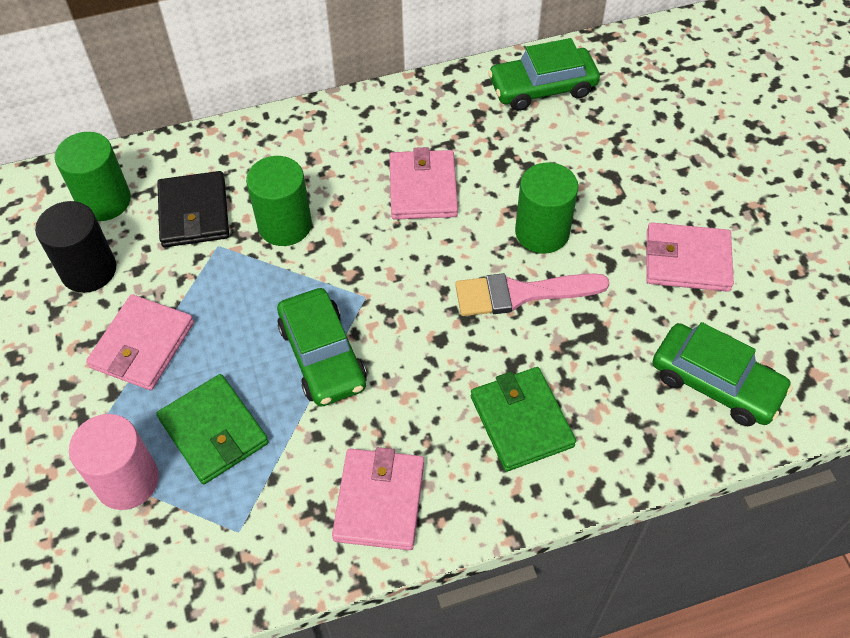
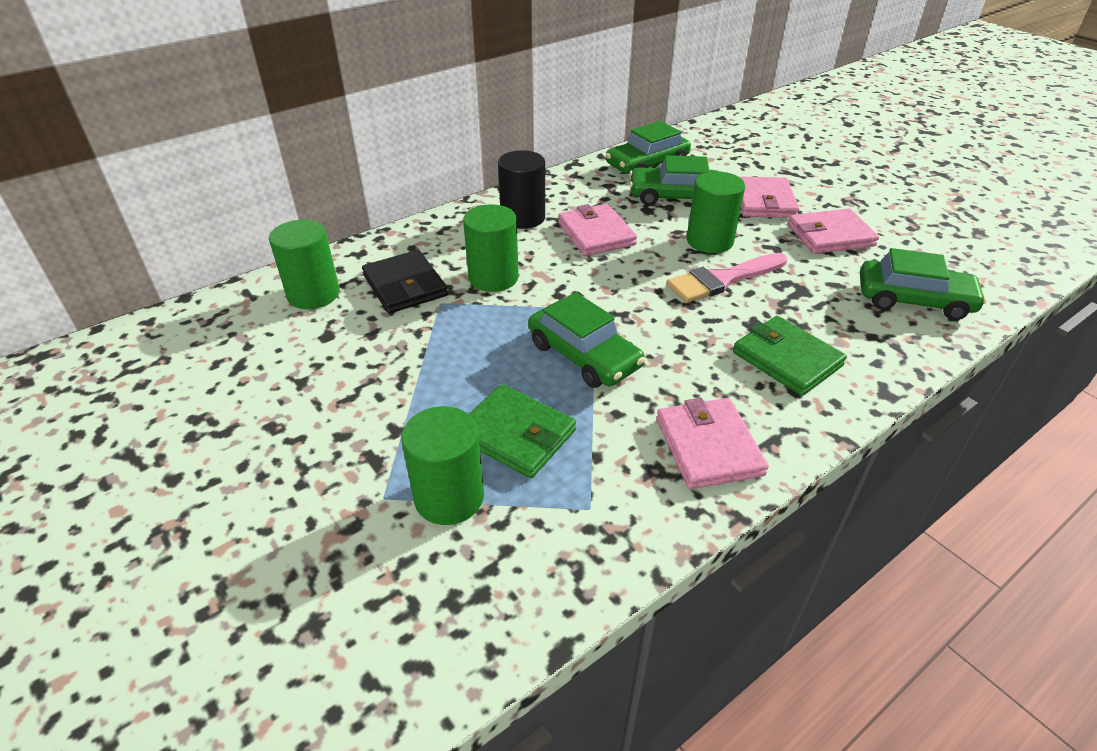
camera: 20 degrees left, 15 degrees down
(89, 270) = (322, 344): black cylinder -> black cylinder (523, 217)
(127, 480) = (449, 497): pink cylinder -> green cylinder
(142, 345) = (406, 386): pink wallet -> pink wallet (764, 201)
(543, 150) = (674, 196): none -> green car

